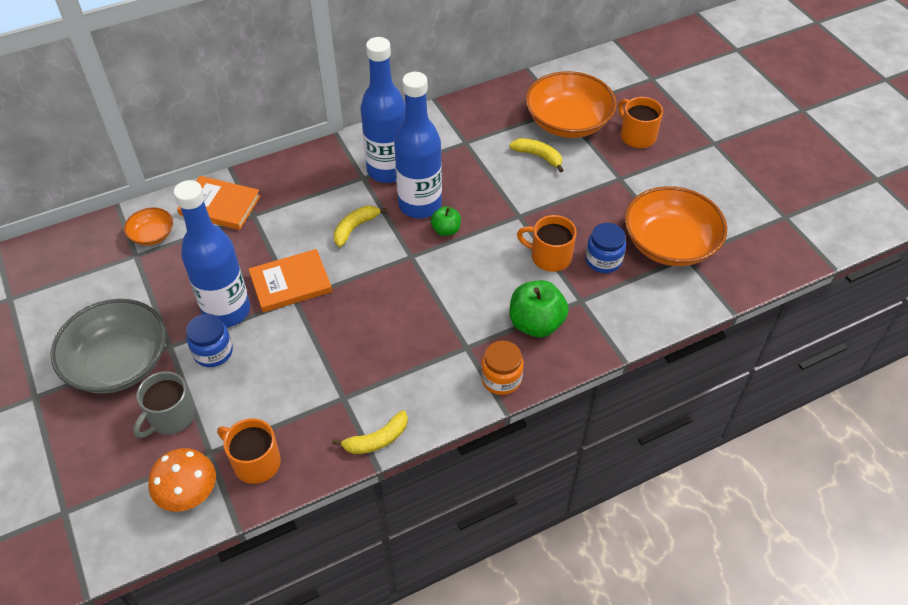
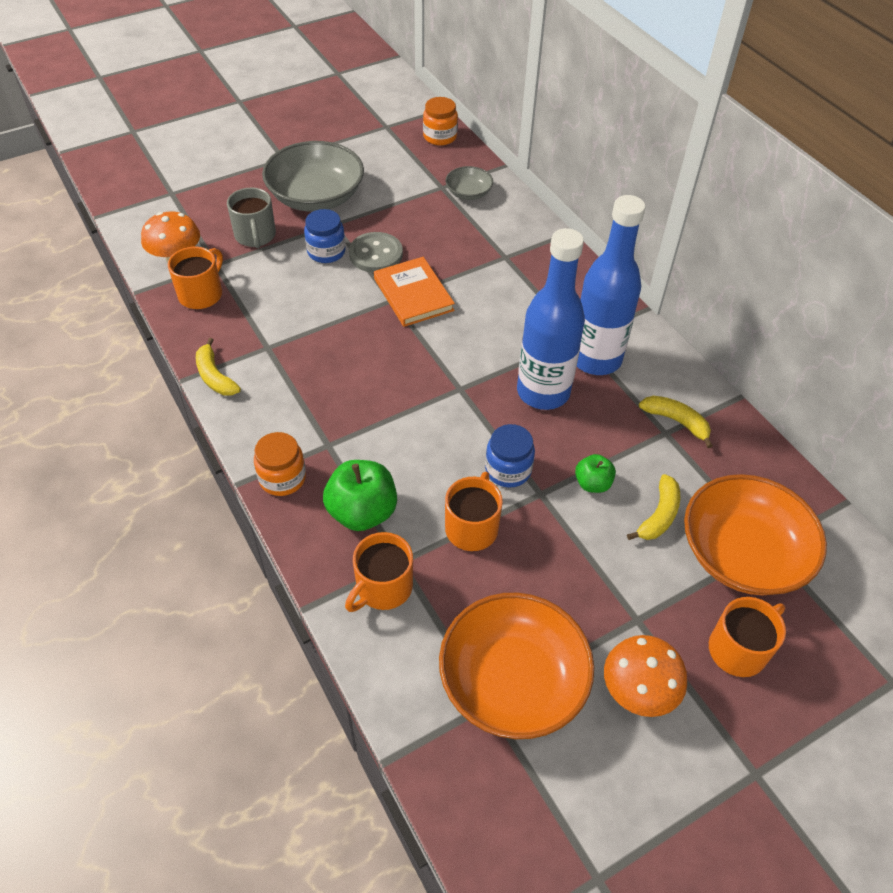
camera: 85 degrees right, 0 degrees up
(48, 252) = (440, 137): none -> orange jar
(152, 235) = (468, 193): orange bowl -> grey bowl
(171, 417) = (255, 236): grey mug -> grey mug turned 135 degrees counterclockwise
(220, 205) = (515, 232): orange book -> none
(227, 311) = (376, 254): blue bottle -> grey button
(355, 228) = (497, 337): yellow banana -> yellow banana (676, 421)
(446, 230) = (505, 419): green apple -> green apple (592, 483)
(603, 260) = (472, 591): blue jar -> blue jar (508, 470)
(604, 311) = (383, 588): none -> orange mug
(669, 184) = (638, 690): none -> orange mushroom

